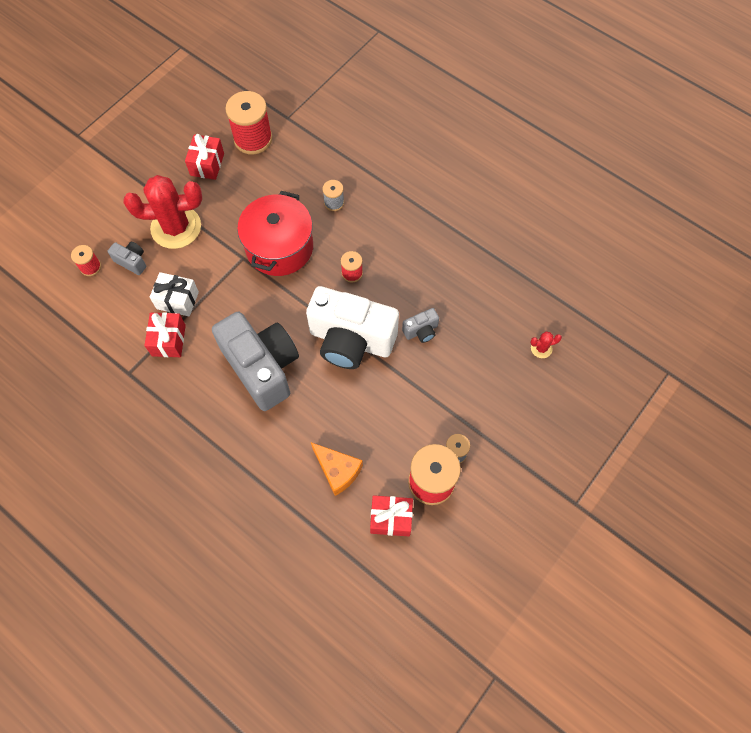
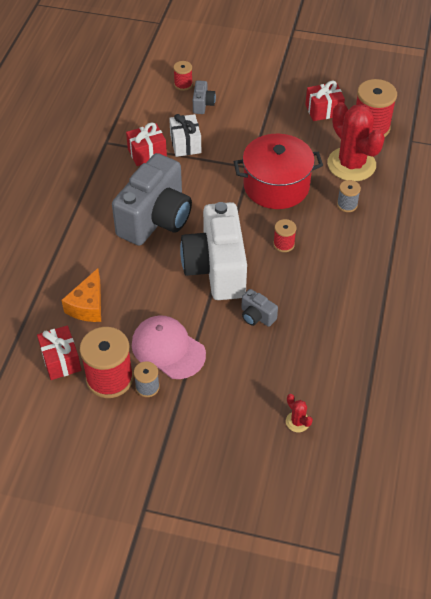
camera: 65 degrees right, 15 degrees down
(176, 227) = (250, 116): red cactus -> red cactus (351, 164)
(422, 419) = (168, 349): none -> pink cap

